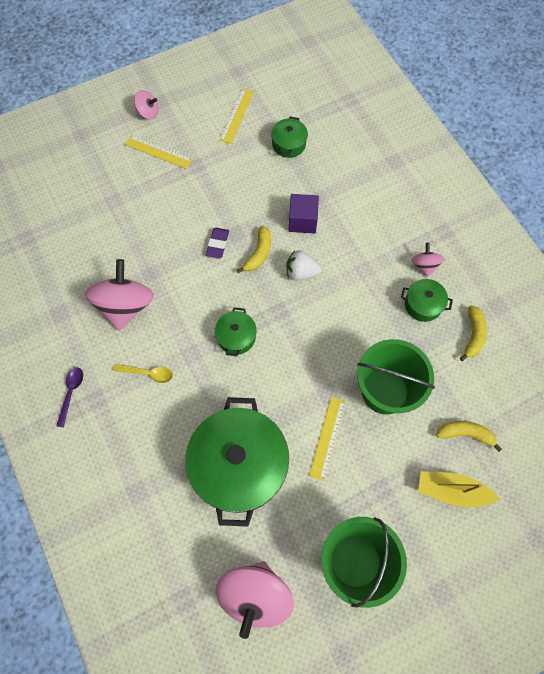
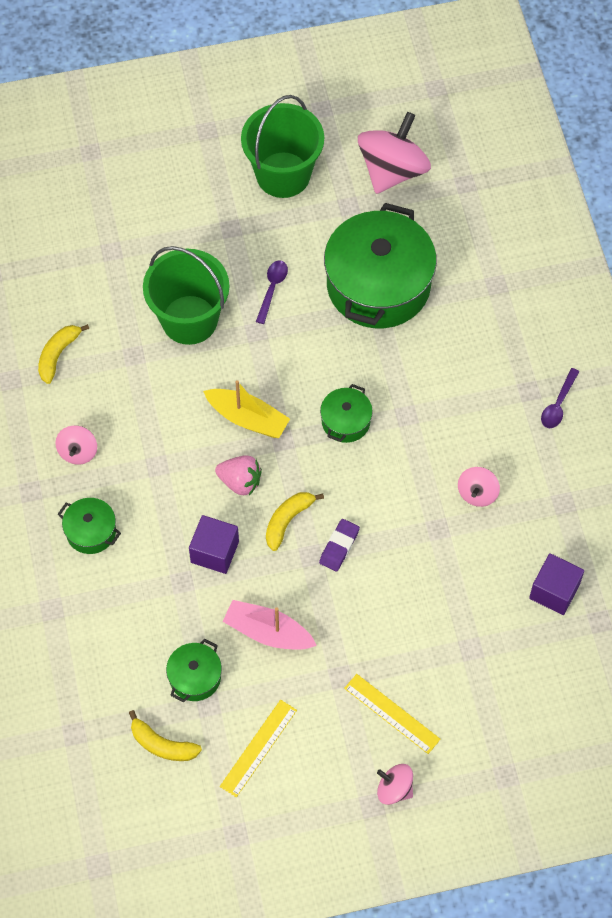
camera: 165 degrees left, 5 degrees down
(60, 250) = (554, 591): none -> purple cube
(125, 306) = (477, 493): pink spinning top -> pink spinning top, size x0.50
(148, 373) = (462, 405): yellow spoon -> none
(250, 180) = (268, 632): none -> pink boat
(301, 272) = (240, 482): white strawberry -> pink strawberry
(327, 437) = (272, 289): yellow ruler -> purple spoon
(423, 305) = (102, 404): green pot -> green pot (91, 532)
(451, 491) = (158, 209): yellow boat -> yellow boat (248, 418)
(465, 434) = (118, 257): yellow banana -> yellow banana (162, 744)

